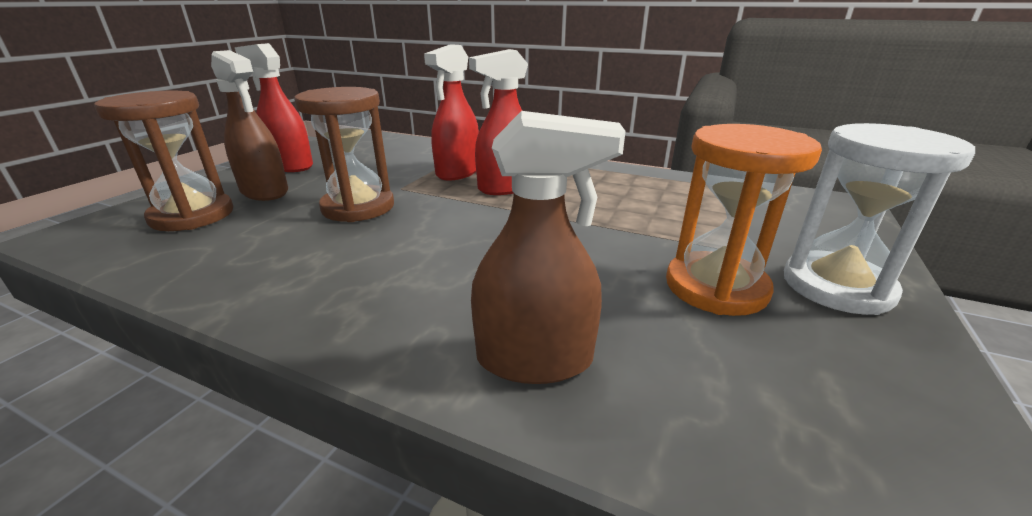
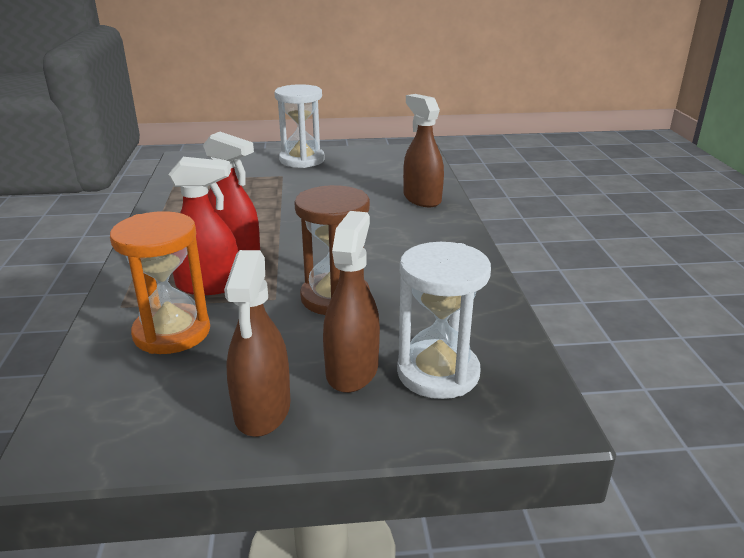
camera: 120 degrees left, 0 degrees up
(192, 215) = (438, 373): brown hourglass -> white hourglass
(290, 166) = (262, 410): red spray bottle -> brown spray bottle
(715, 287) = (328, 178): orange hourglass -> orange hourglass (172, 332)

